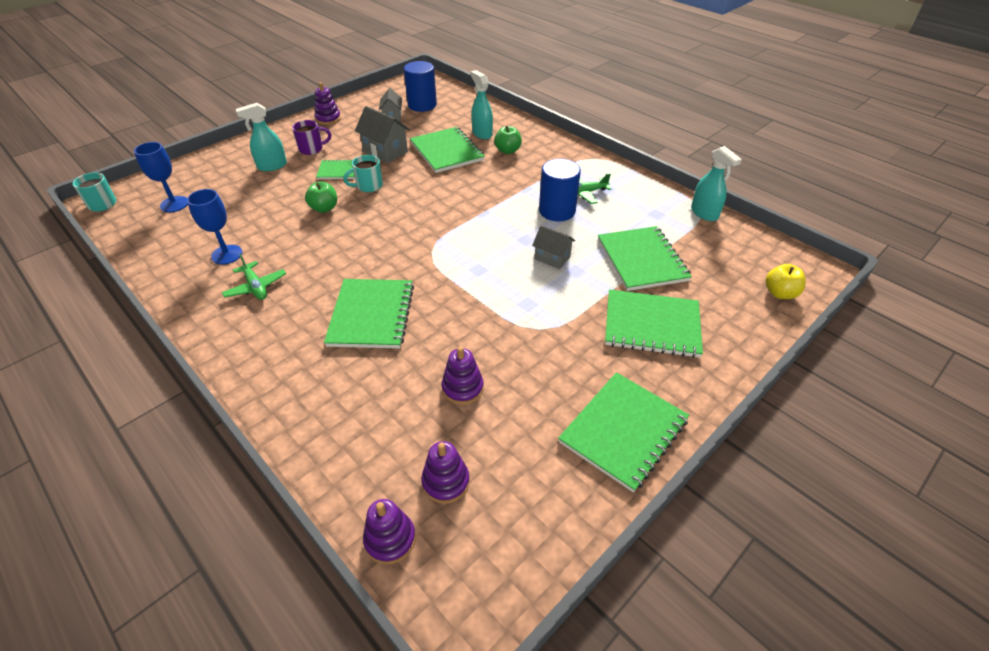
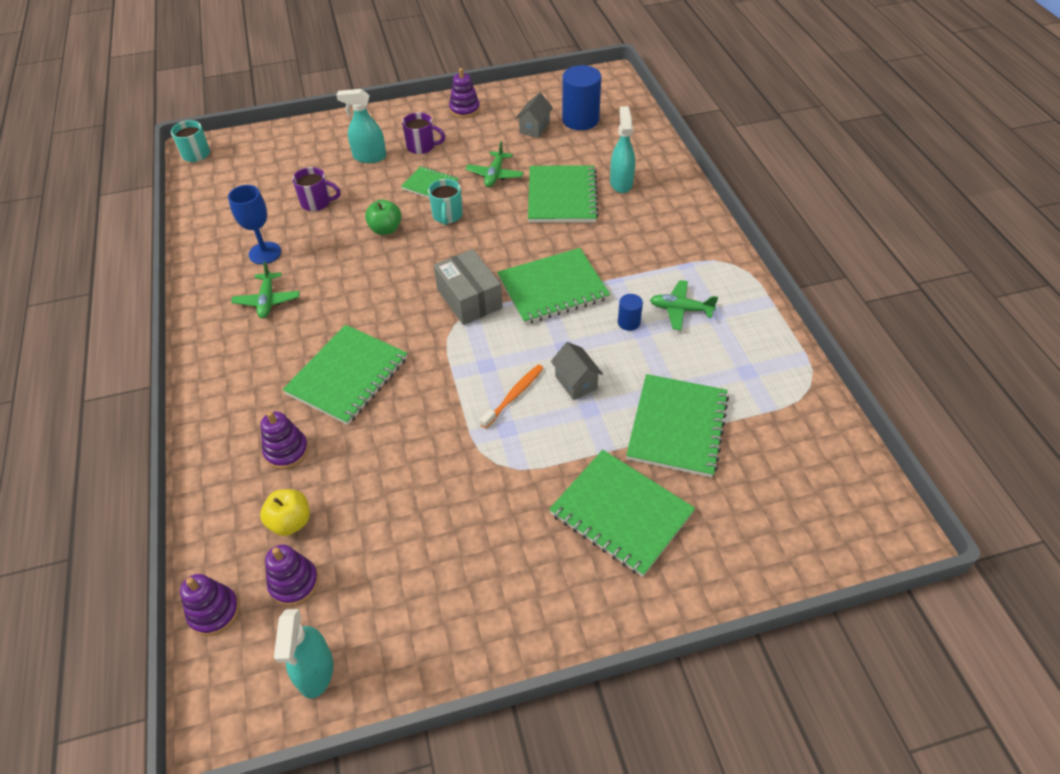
camera: 30 degrees right, 5 degrees up
(174, 204) = (255, 175): blue goblet -> none
(248, 207) = (317, 202): none -> purple mug
(368, 186) = (447, 215): turquoise mug -> turquoise mug turned 90 degrees counterclockwise
(385, 152) = (495, 175): grey house -> green plane
(429, 232) = (469, 298): none -> grey box
(462, 388) = (375, 495): purple stacking toy -> purple stacking toy (286, 451)
(507, 151) = (633, 218): green apple -> none
(515, 281) = (514, 395): none -> orange toothbrush
(557, 211) = (629, 322): blue cylinder -> blue cylinder, size x0.48
(623, 431) = (492, 618): green notebook -> green notebook (553, 288)
(704, 213) = (811, 394): turquoise spray bottle -> turquoise spray bottle (315, 672)
(780, 293) = (814, 542): yellow apple -> yellow apple (290, 522)

